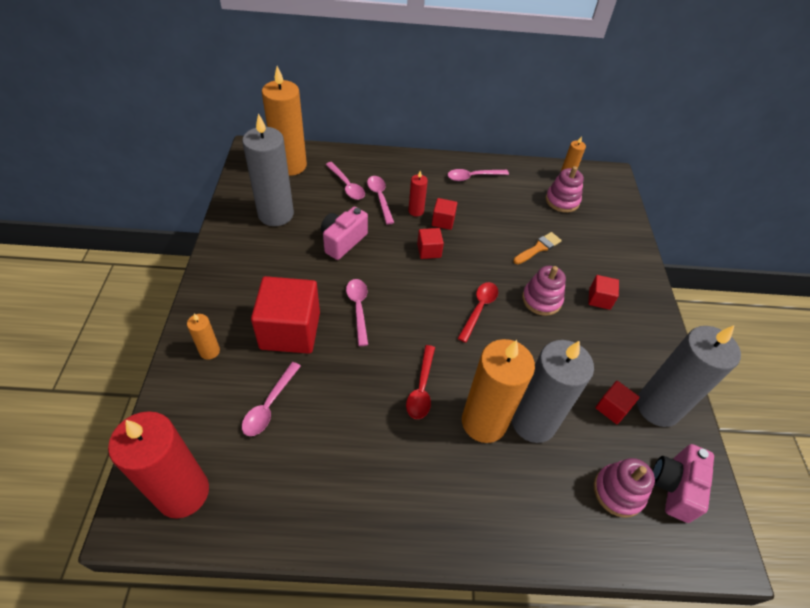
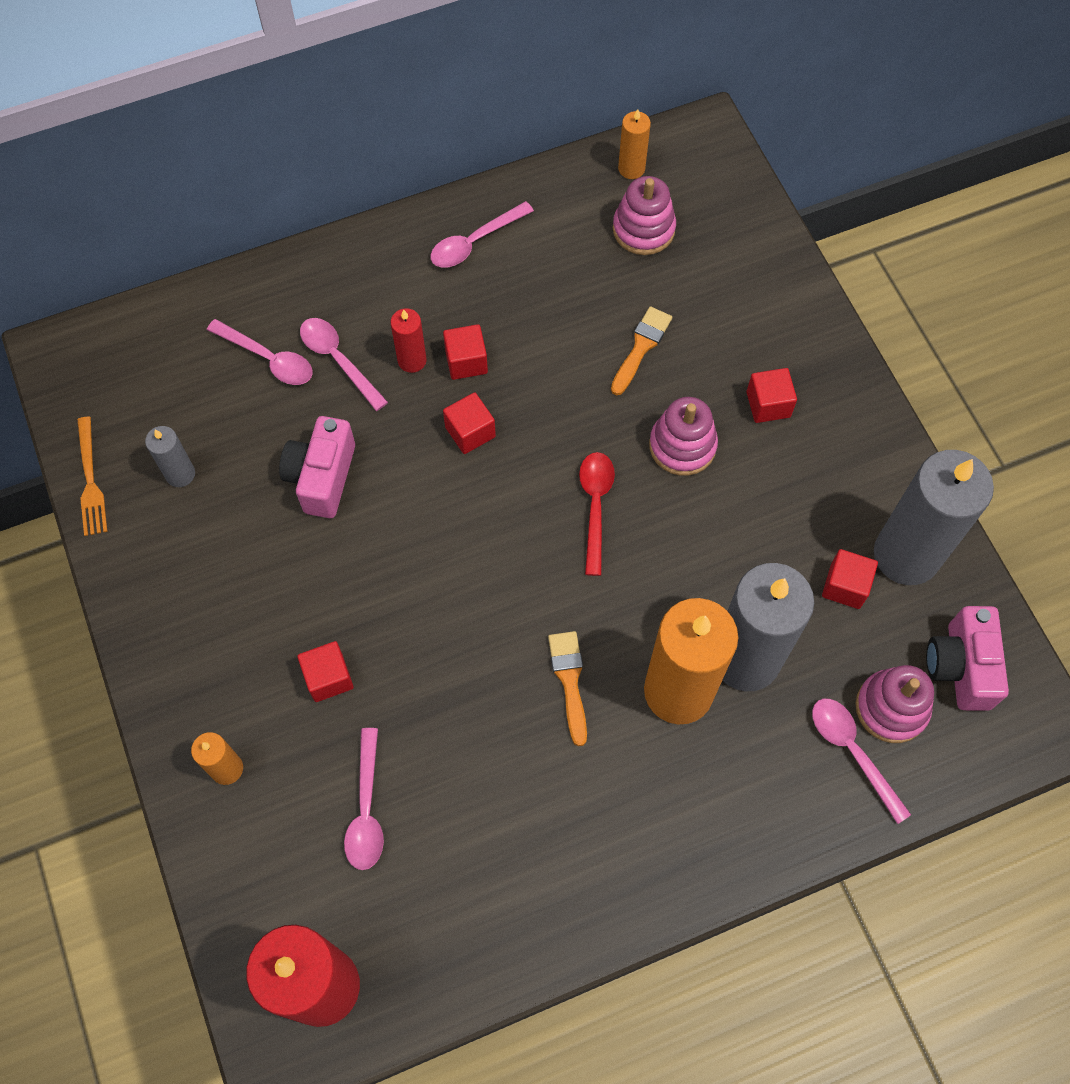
camera: 20 degrees left, 15 degrees up
(233, 201) = (90, 481): none -> orange fork
(276, 214) = (180, 474): grey candle -> grey candle, size x0.46
(290, 165) = (144, 358): orange candle -> none
(290, 330) = (328, 677): red cube -> red cube, size x0.47
(358, 308) = (411, 590): pink spoon -> pink spoon (852, 751)
(421, 389) = (569, 681): red spoon -> orange brush

